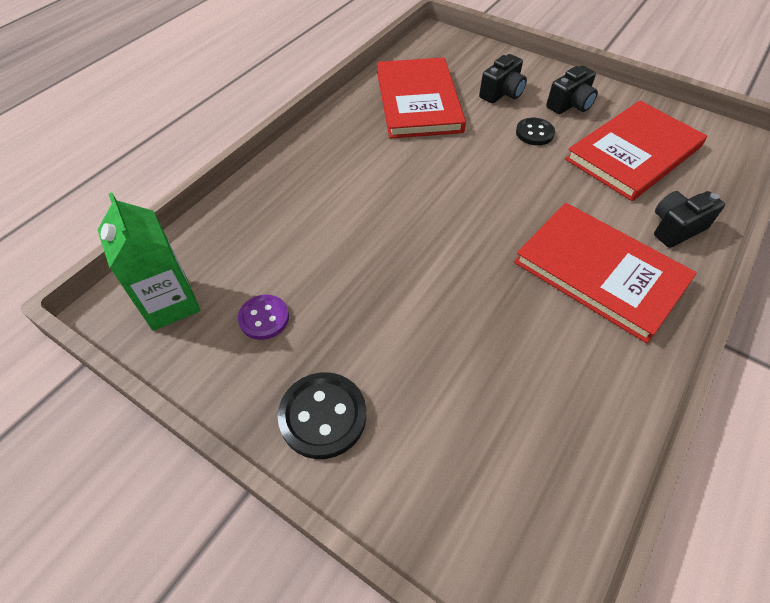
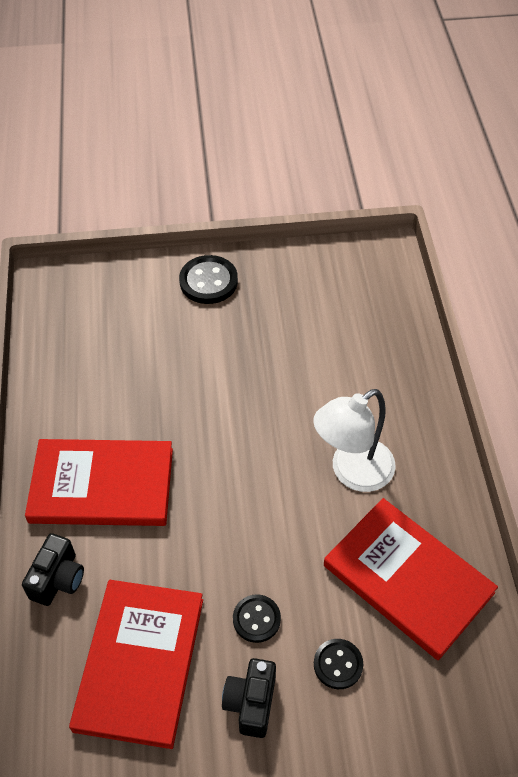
camera: 140 degrees right, 0 degrees up
(170, 304) = (362, 273): green carton -> none
(264, 318) = (298, 302): purple button -> none
(386, 165) = (352, 472): none -> white lamp
(502, 93) = (338, 664): black camera -> black button

